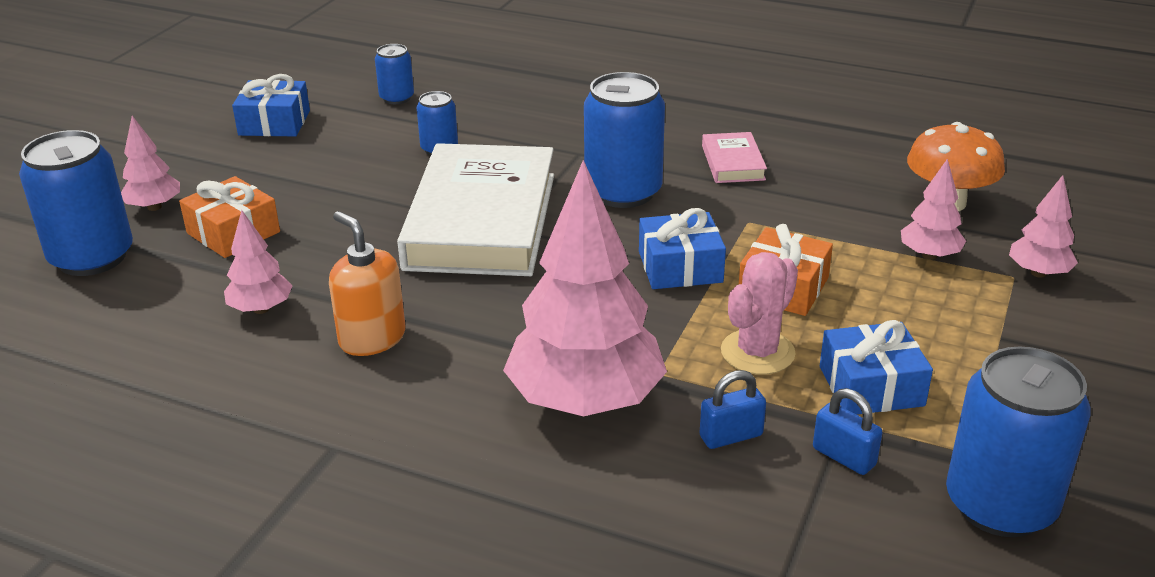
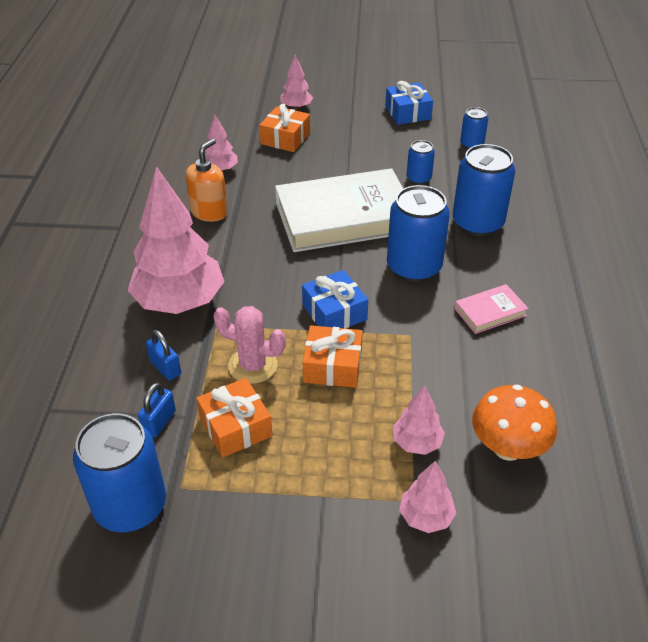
camera: 70 degrees right, 10 degrees up
(92, 257) = (242, 107): blue can -> blue can (477, 223)
(871, 386) = (235, 427): blue gift -> orange gift

